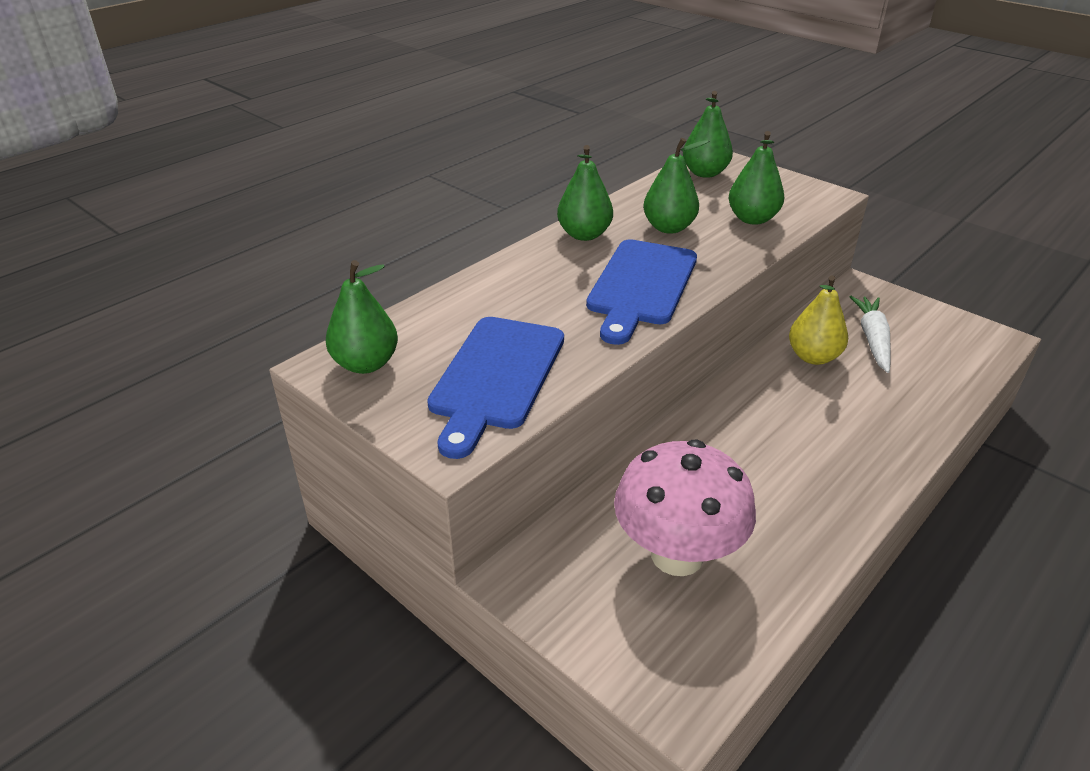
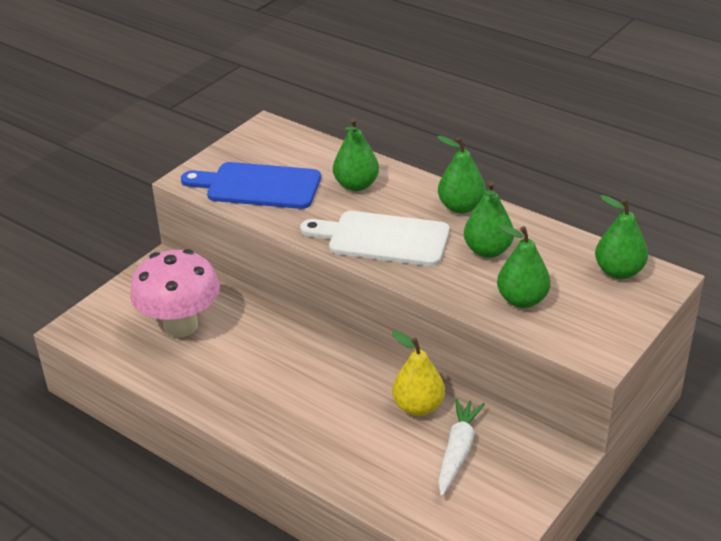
camera: 85 degrees right, 0 degrees up
(366, 364) = (268, 139): green pear -> green pear (356, 185)
(641, 286) = (382, 239): blue cutting board -> white cutting board
(872, 339) = (457, 451): white carrot -> white carrot turned 75 degrees counterclockwise

